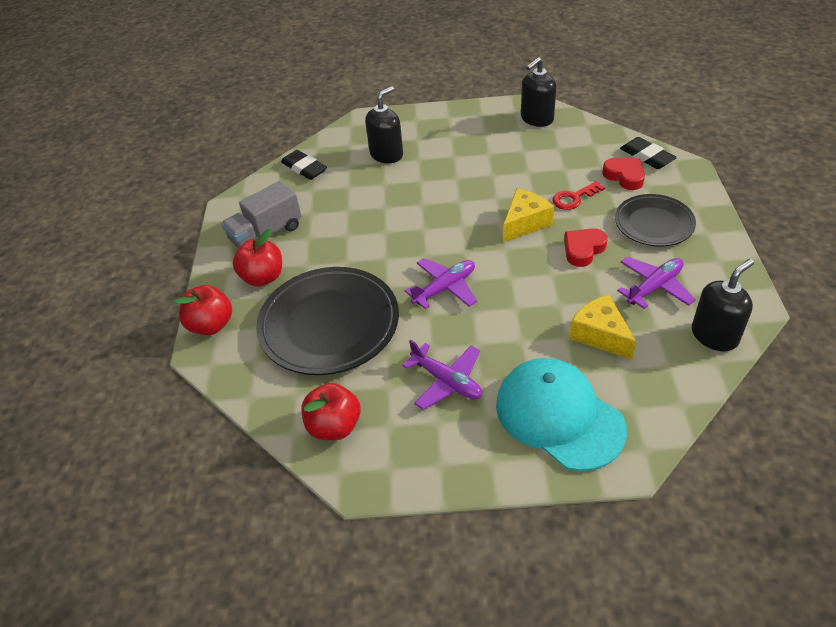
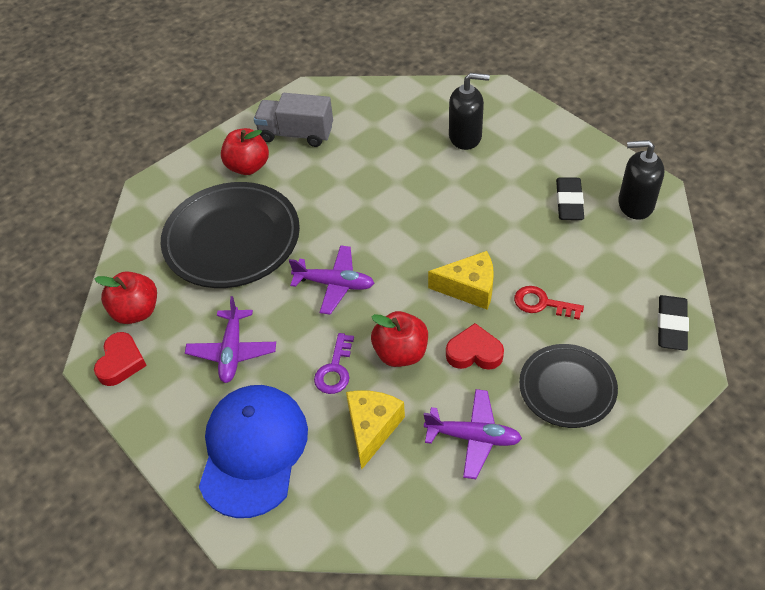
camera: 50 degrees right, 5 degrees up
(211, 325) = (177, 174): red apple -> red apple (401, 353)
(304, 168) = (394, 100): black eraser -> black eraser (569, 202)
(527, 328) = (335, 369): none -> purple key
(559, 416) = (253, 450): turquoise cap -> blue cap
(624, 176) = (618, 324): red heart -> red heart (121, 362)
(714, 335) = (449, 522): black soap dispenser -> none

